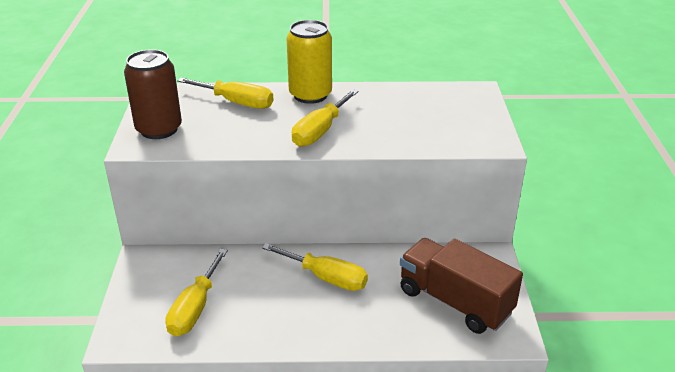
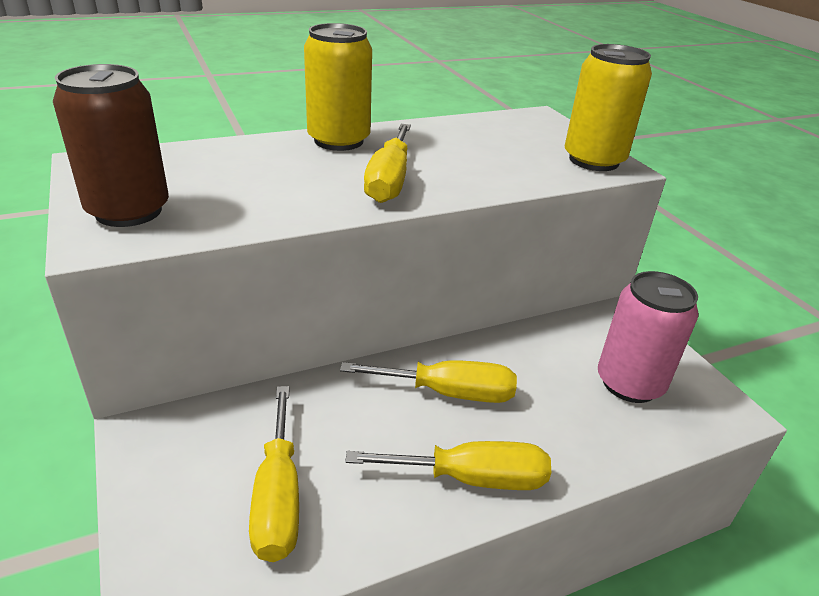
camera: 25 degrees left, 0 degrees up
(237, 102) = (237, 161): yellow screwdriver -> yellow screwdriver (472, 478)
(455, 302) = (629, 383): brown truck -> pink can
(481, 136) = (593, 160): none -> yellow can

